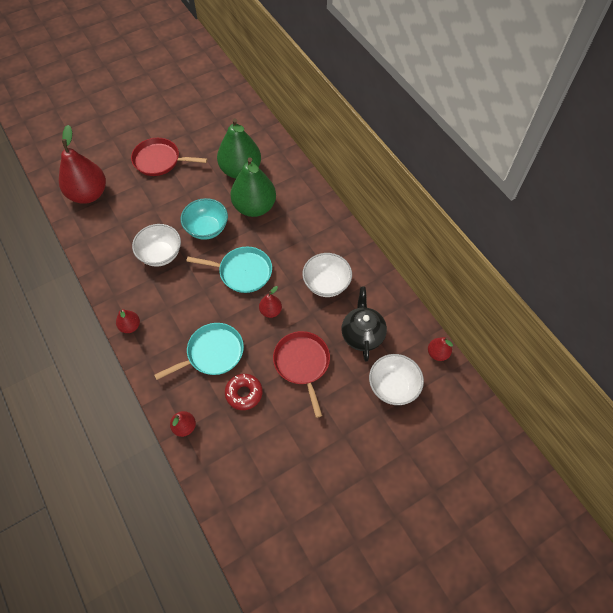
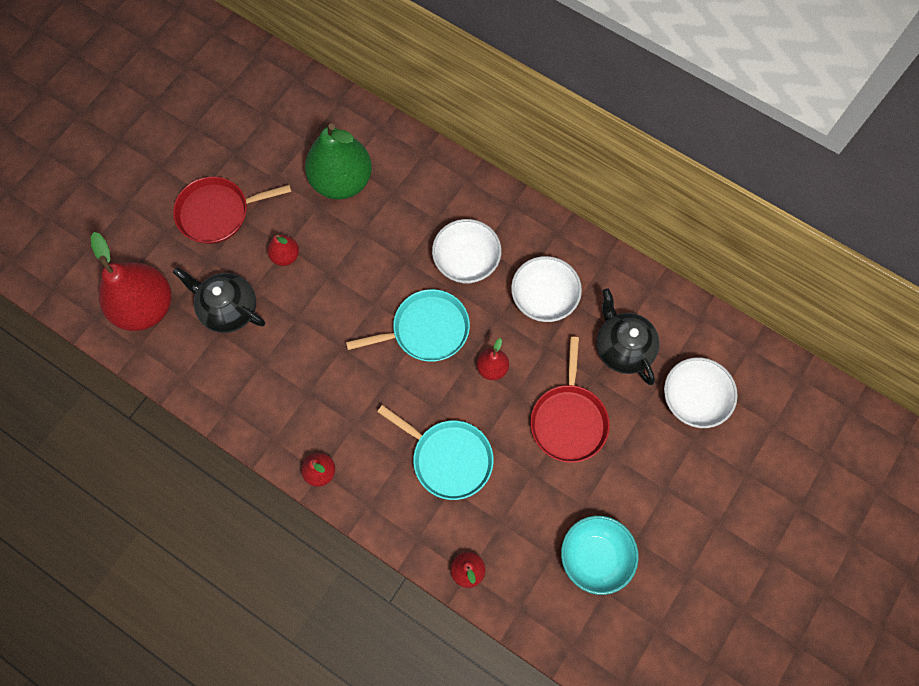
camera: 25 degrees left, 10 degrees up
(134, 213) = (228, 309): none -> black teapot
(161, 254) = (302, 353): white bowl -> white bowl (466, 262)
(207, 229) = (344, 288): turquoise bowl -> turquoise bowl (595, 557)
(212, 353) = (449, 458): turquoise pan -> turquoise pan turned 90 degrees clockwise
(244, 393) = (517, 493): red donut -> none
(254, 207) = (391, 228): green pear -> none
(302, 363) = (569, 420): red pan -> red pan turned 135 degrees counterclockwise
(437, 353) = (724, 332): red pear -> red pear (285, 256)

